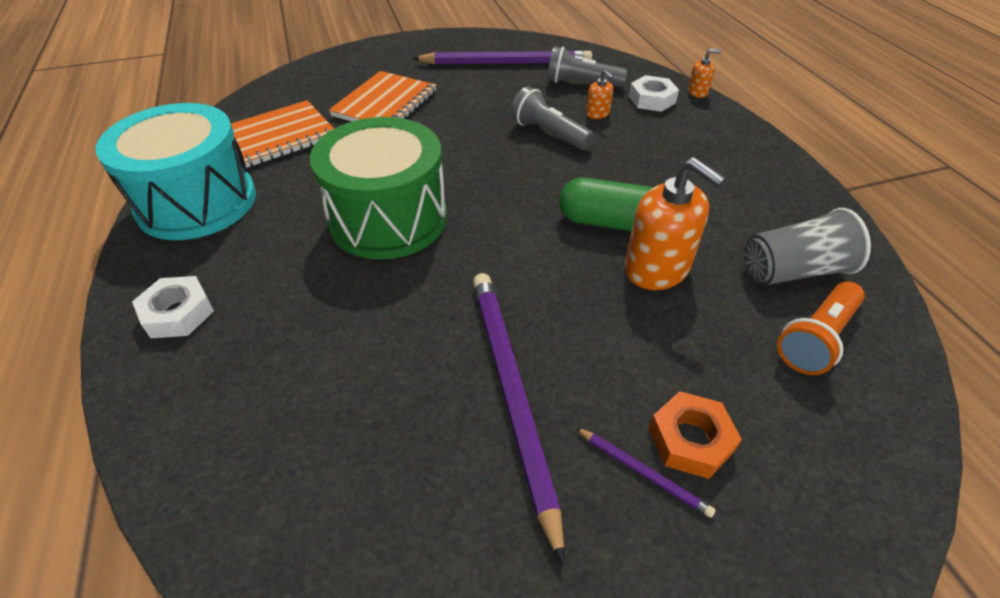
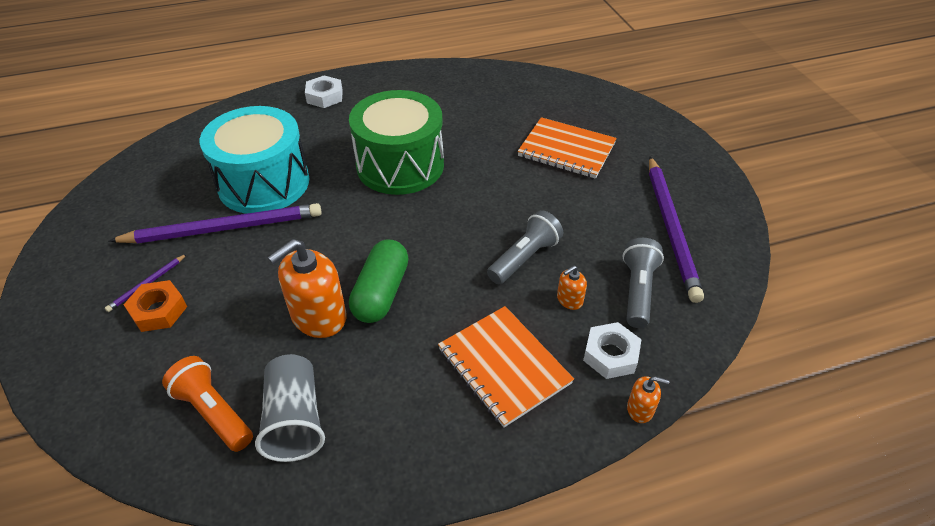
camera: 90 degrees right, 0 degrees up
(197, 202) = (426, 83): turquoise drum -> turquoise drum (264, 183)
(278, 137) = (507, 102): orange notebook -> orange notebook (503, 366)
(697, 92) = (640, 409): orange soap dispenser -> orange soap dispenser turned 75 degrees counterclockwise

